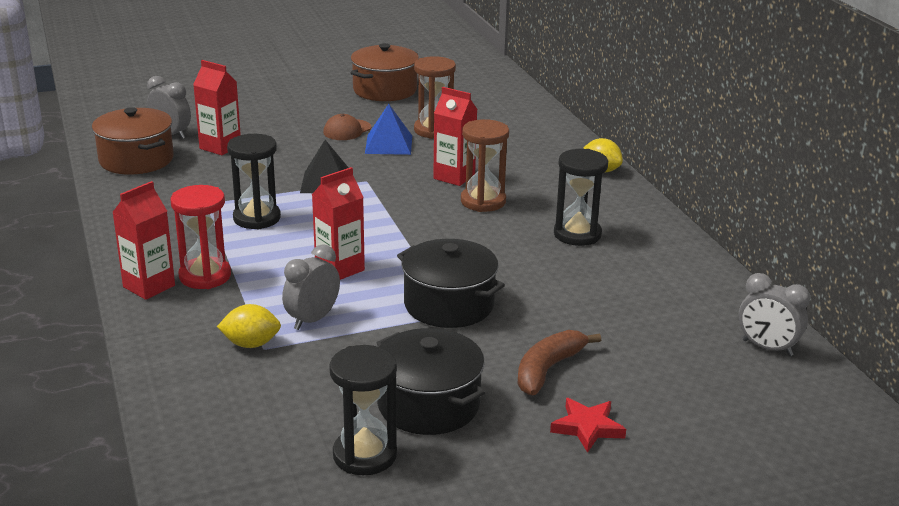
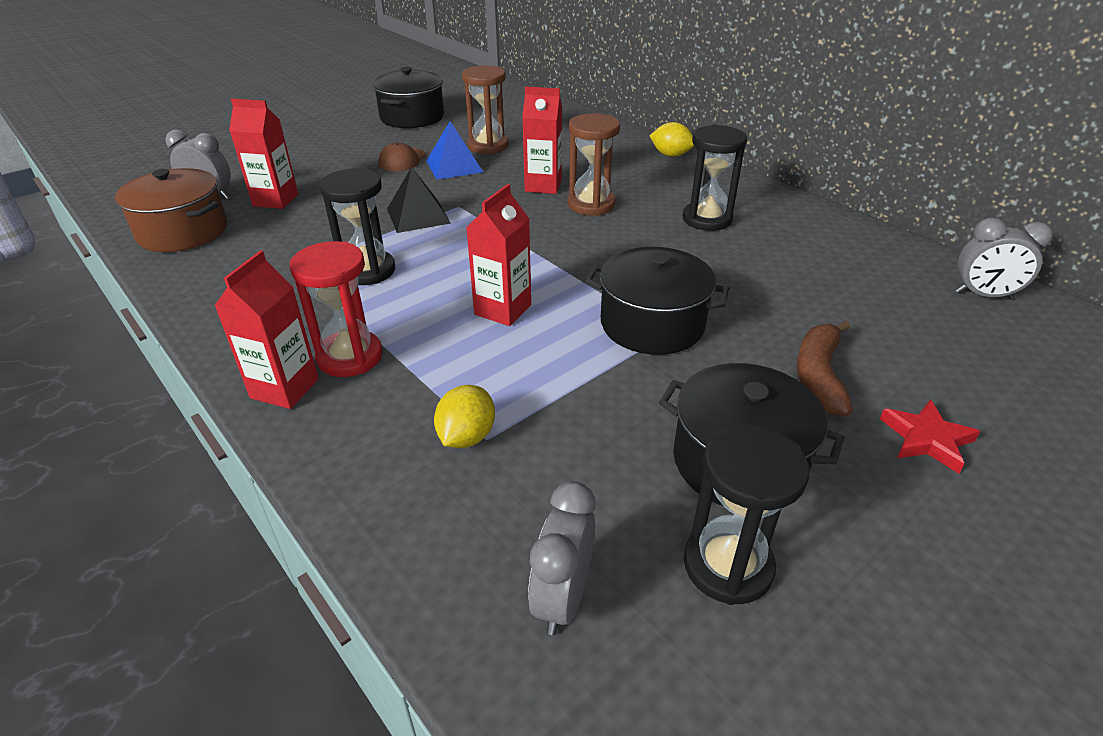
camera: 20 degrees left, 10 degrees up
(251, 344) = (467, 437): yellow lemon -> yellow lemon turned 45 degrees counterclockwise
(312, 320) = (518, 382): grey clock -> grey clock (562, 598)
(385, 90) = (412, 117): brown pot -> black pot

